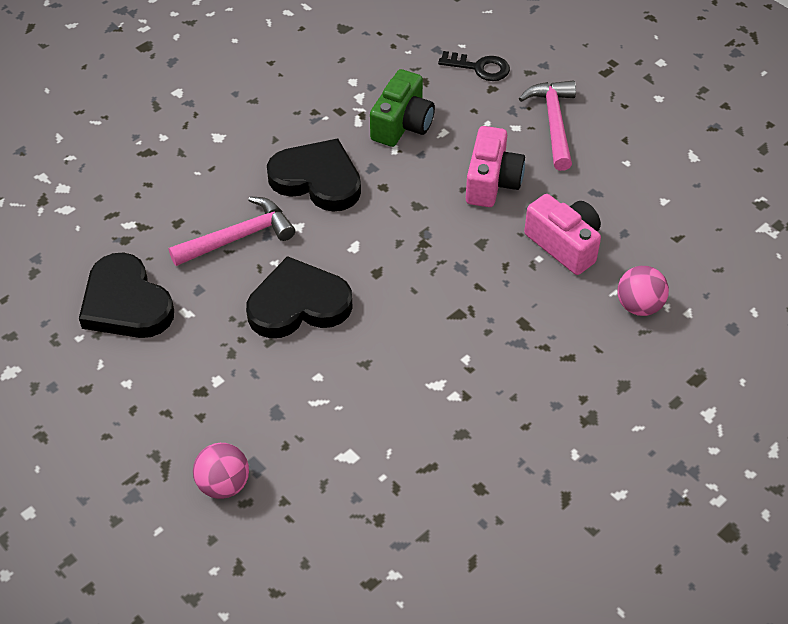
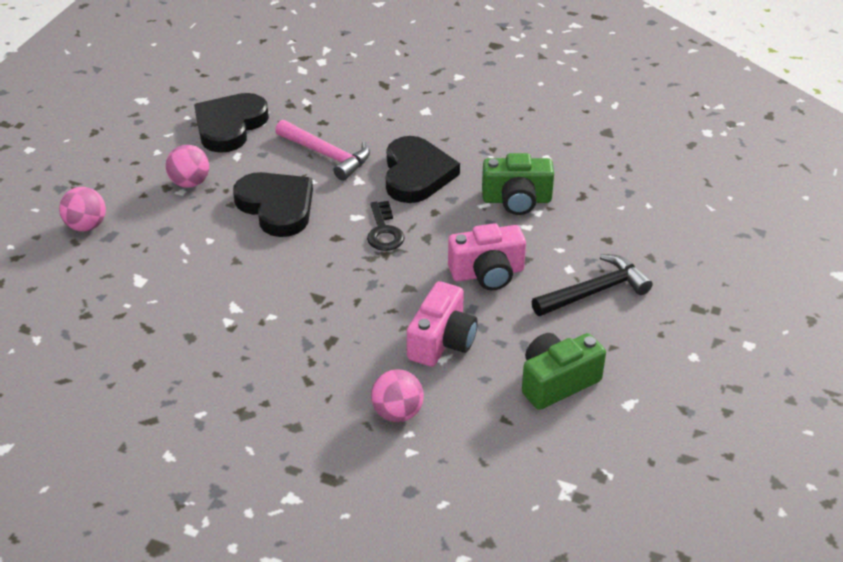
camera: 65 degrees right, 10 degrees down
(207, 367) = (190, 183): none -> pink ball
(480, 68) = (628, 224): black key -> black key (384, 231)
(553, 123) = (595, 291): pink hammer -> black hammer
(649, 189) = (557, 382): none -> green camera

